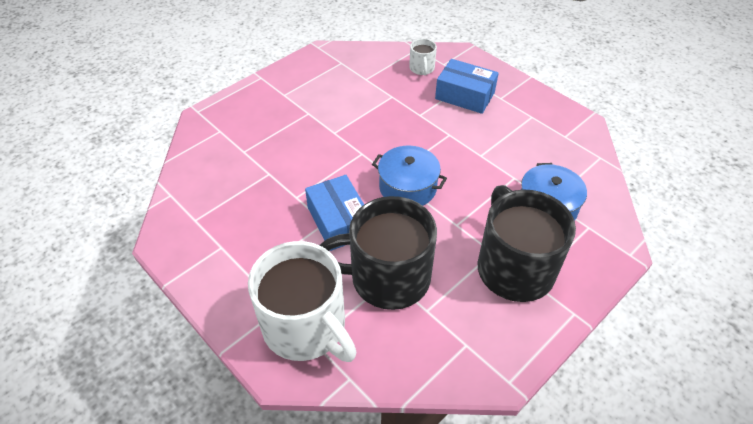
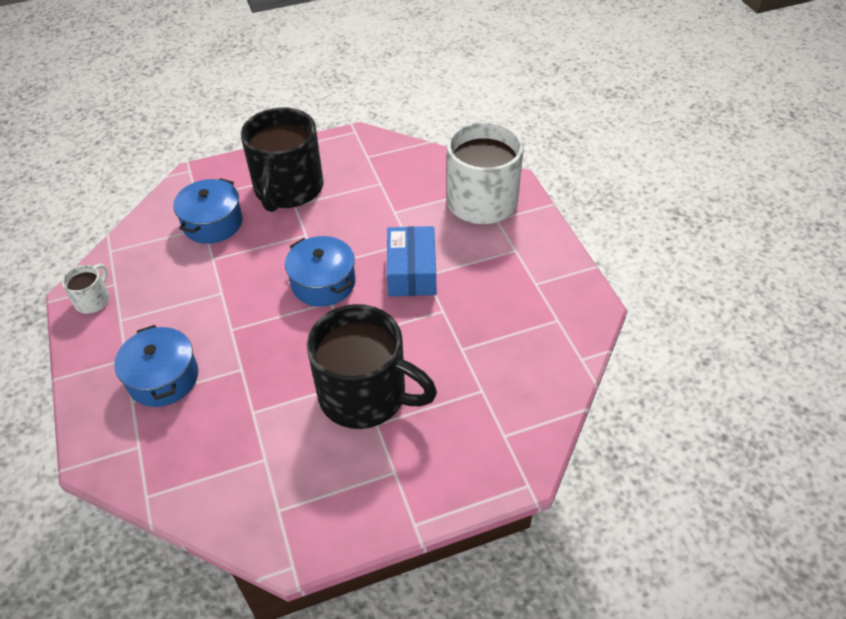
camera: 155 degrees left, 0 degrees up
(387, 278) = (396, 213): black mug -> black mug (365, 395)
(422, 68) = (175, 448): white mug -> white mug (93, 300)
(465, 95) = (163, 378): blue box -> blue pot

